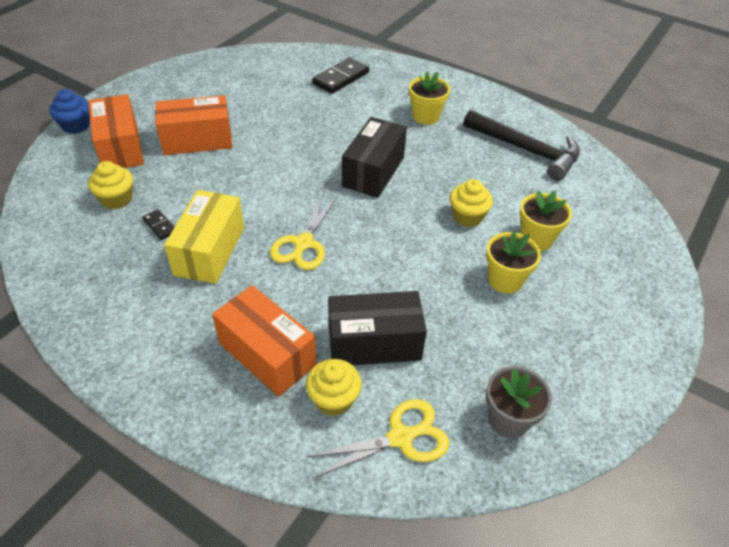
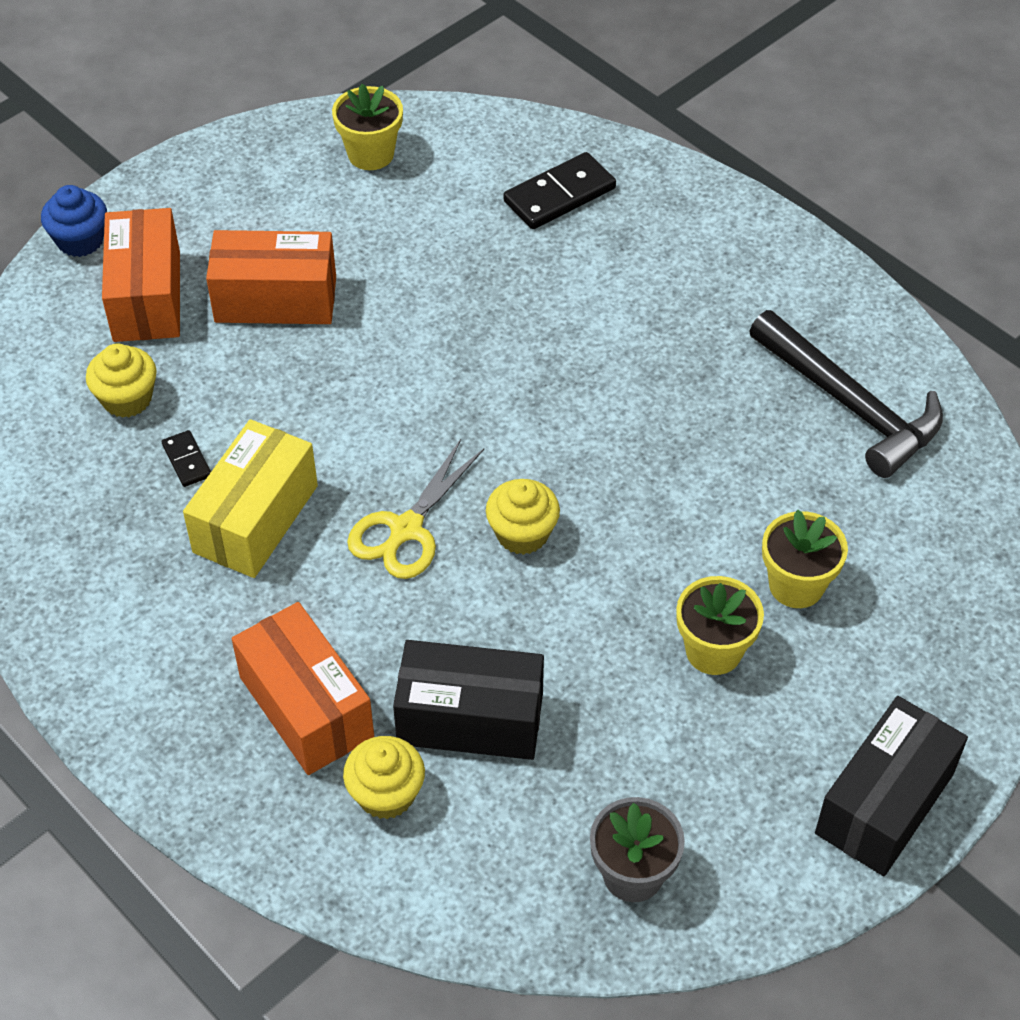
camera: 15 degrees right, 5 degrees up
(373, 171) = (560, 409): black box -> black box (884, 804)
(400, 438) = (466, 869): yellow scissors -> none
(426, 116) = (690, 304): yellow flower pot -> yellow flower pot (371, 154)
(467, 216) = (693, 523): yellow cupcake -> yellow cupcake (522, 533)

